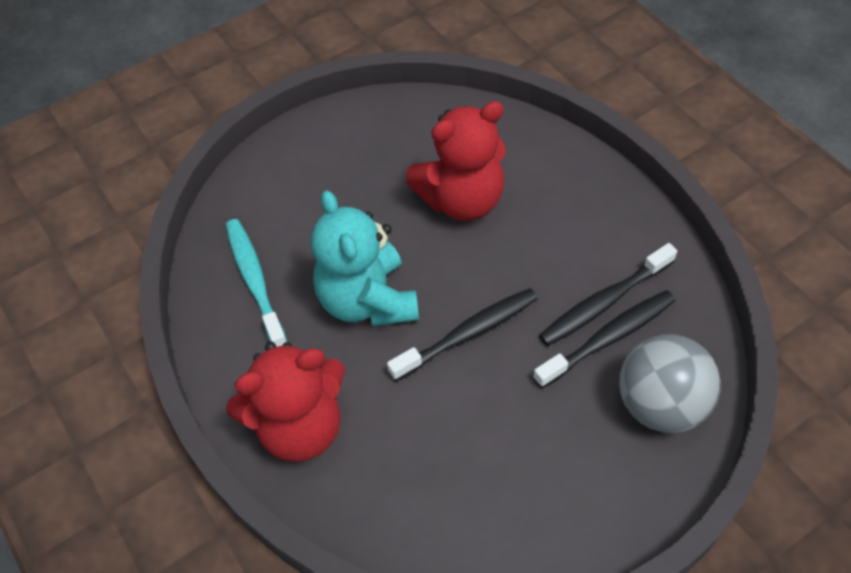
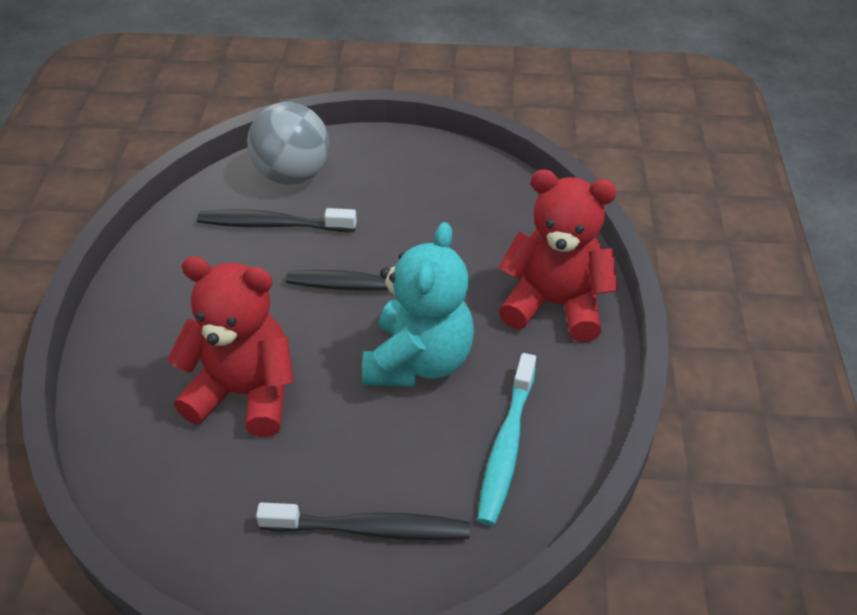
camera: 145 degrees left, 10 degrees down
(604, 302) = (244, 246): black toothbrush -> black toothbrush (370, 529)

